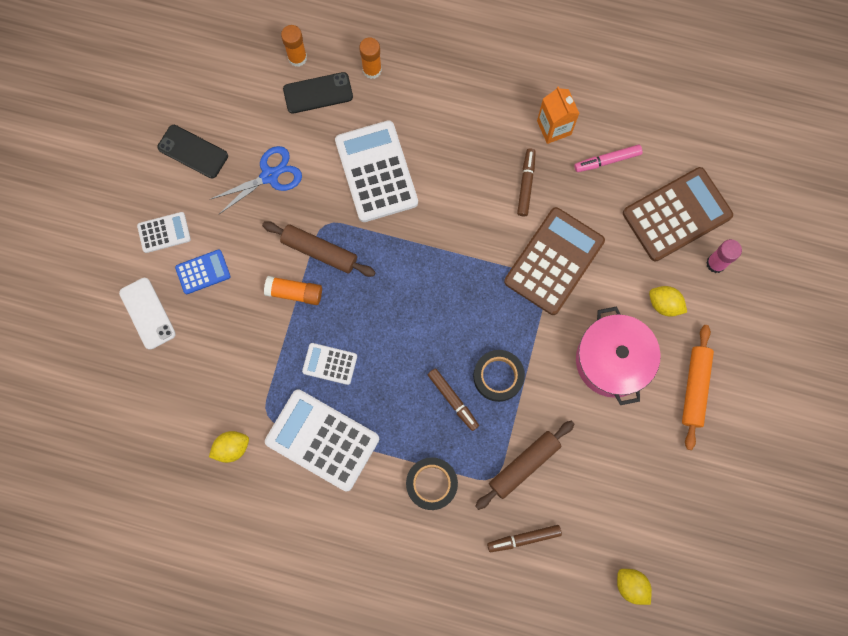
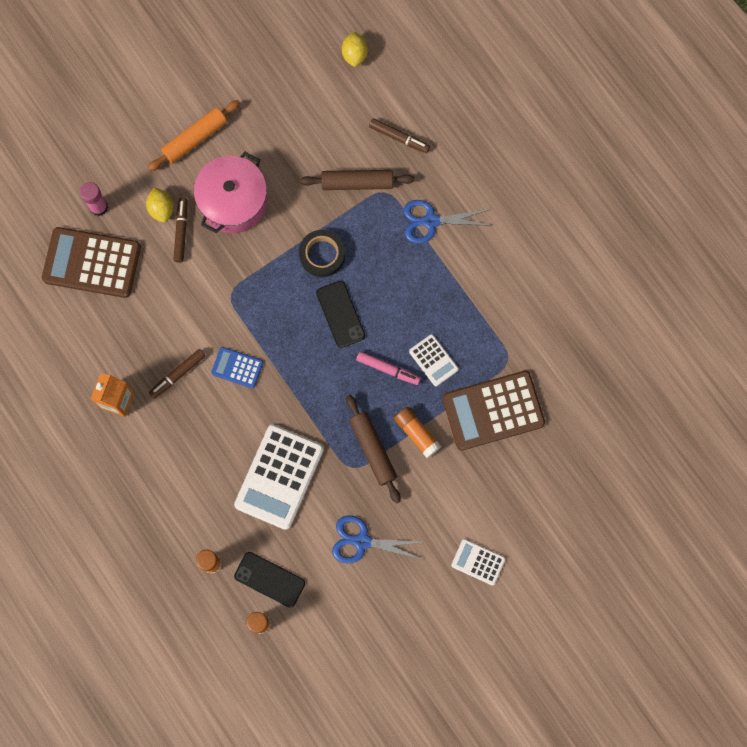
camera: 140 degrees left, 0 degrees up
(147, 313) = (538, 507): white phone -> none
(193, 152) = (405, 611): black phone -> black phone (340, 314)
(203, 272) = (472, 506): blue calculator -> blue calculator (237, 368)
(232, 448) = (551, 357): yellow lemon -> none
(322, 440) = (482, 311): white calculator -> none
(431, 484) = (431, 221): black tape -> blue scissors
(453, 400) = (367, 264): brown marker -> brown marker (181, 231)
(554, 261) = (210, 302): brown calculator -> brown calculator (493, 410)
(607, 160) = (103, 343): pink marker -> pink marker (388, 369)

